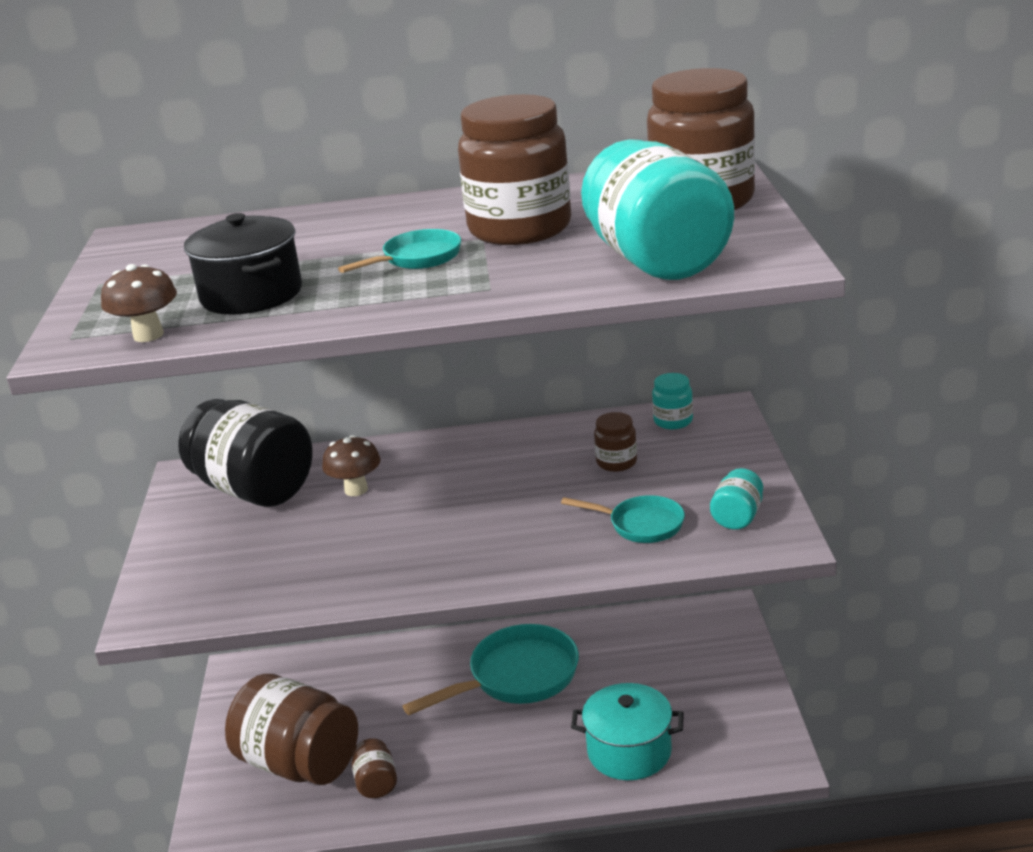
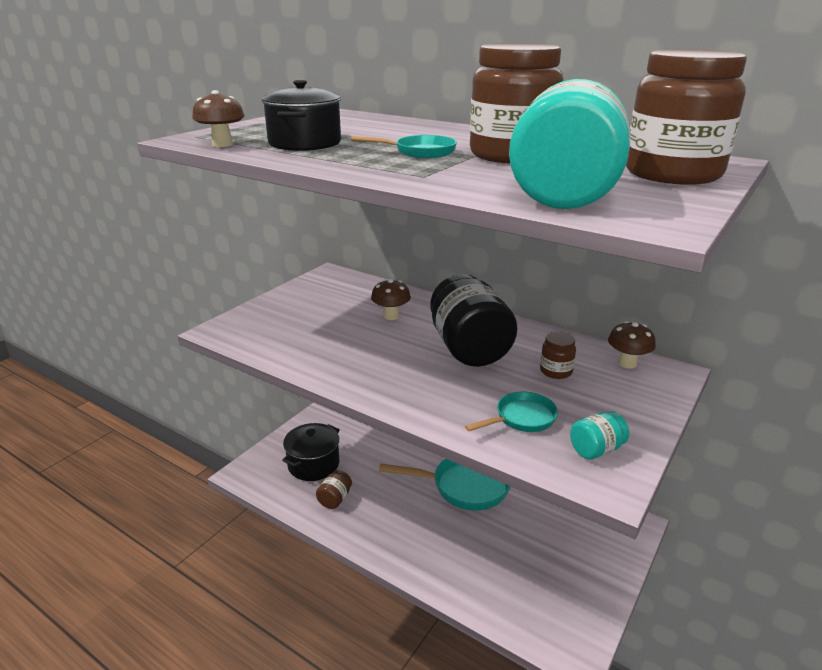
camera: 35 degrees right, 0 degrees up
(254, 489) = (346, 293): black jar -> black jar (469, 349)
(299, 763) = (313, 464): brown jar -> black pot
(629, 751) = (483, 575): turquoise pot -> none
(641, 525) = (521, 418): turquoise pan -> turquoise pan turned 90 degrees counterclockwise
(673, 421) = (627, 363): turquoise jar -> brown mushroom

